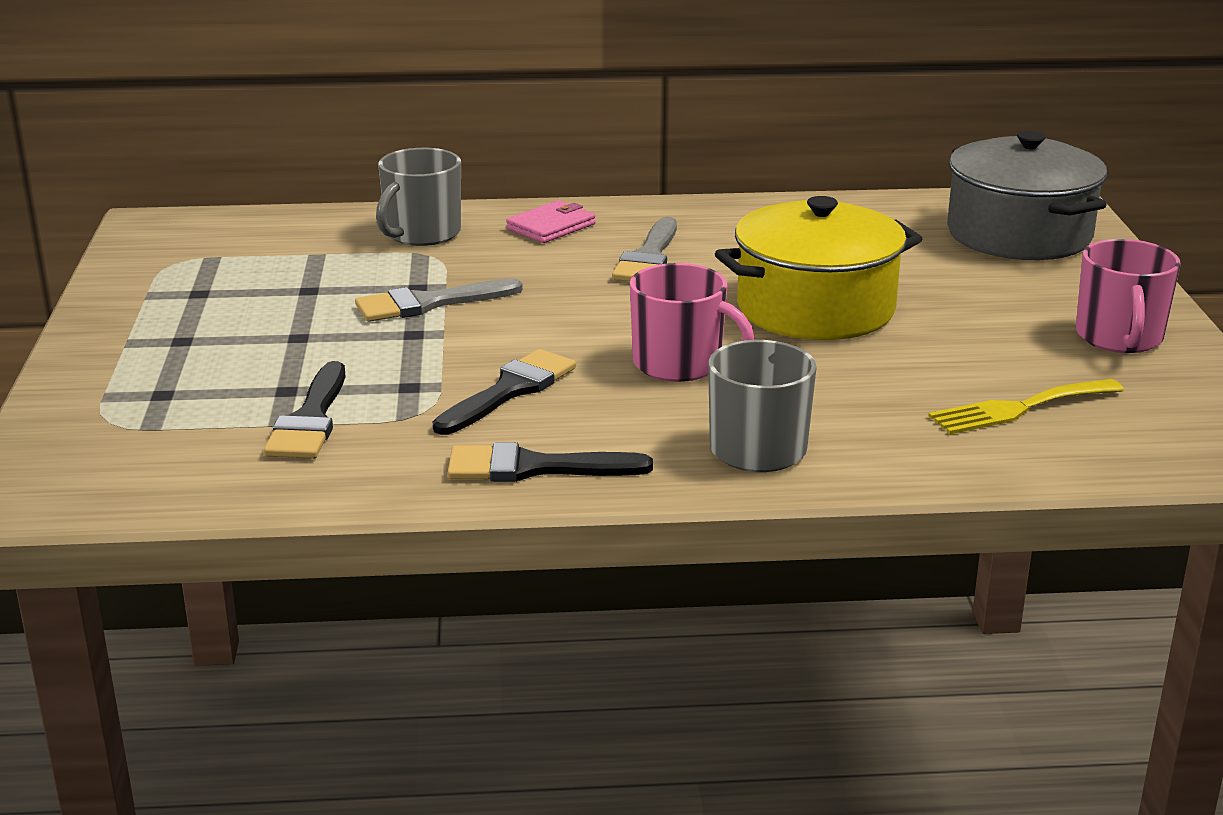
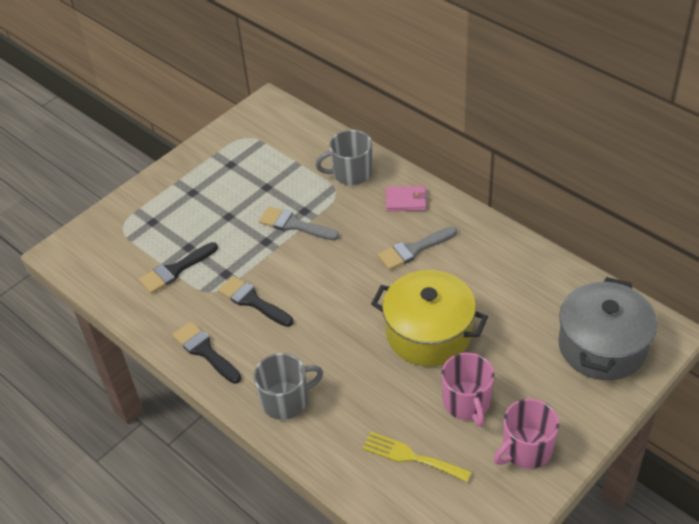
camera: 50 degrees right, 20 degrees up
(510, 391) = (252, 301): black brush -> black brush turned 135 degrees counterclockwise
(679, 364) = (328, 330): pink mug -> pink mug (467, 403)

